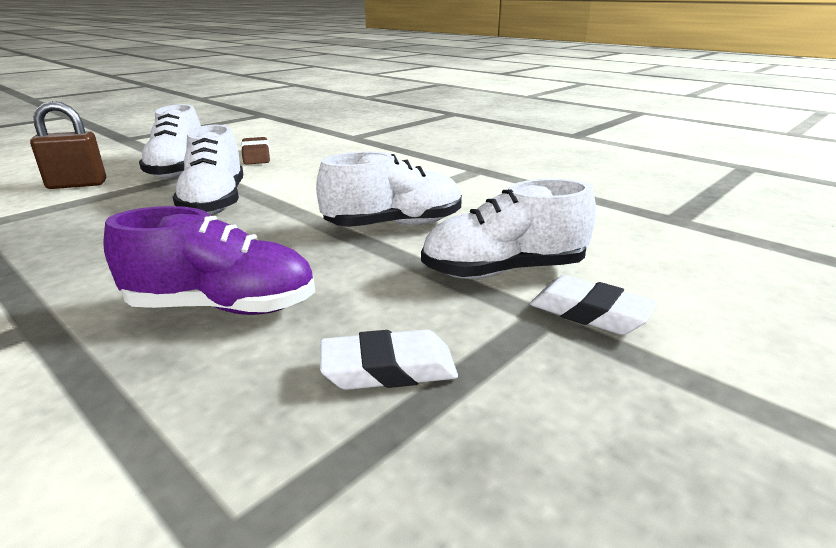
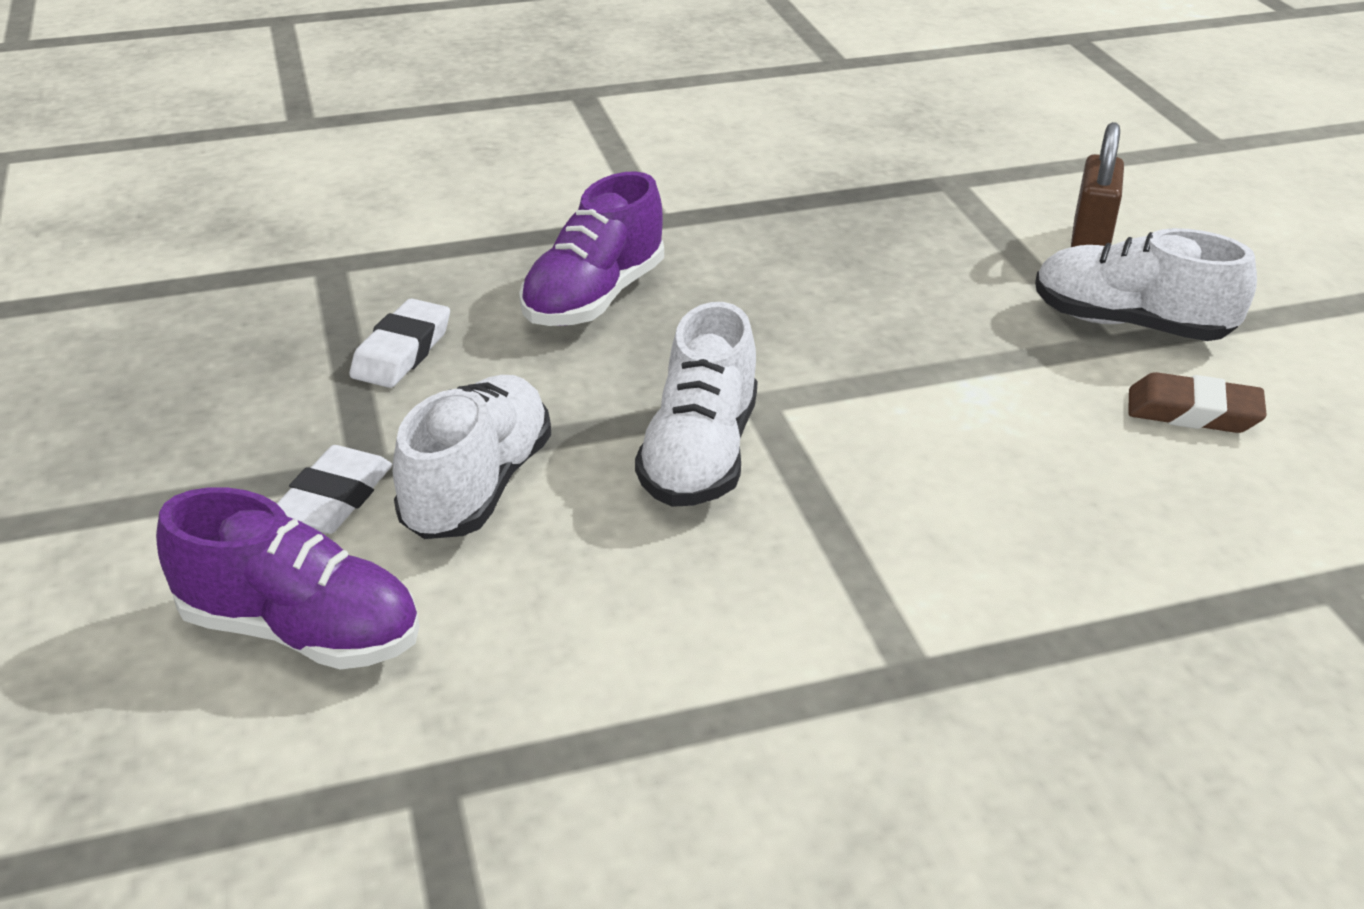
camera: 120 degrees right, 10 degrees up
(215, 203) = (920, 333): white shoe -> none
(590, 313) = (334, 499): white eraser -> white eraser turned 45 degrees counterclockwise
(683, 275) = (301, 630): none -> purple shoe

